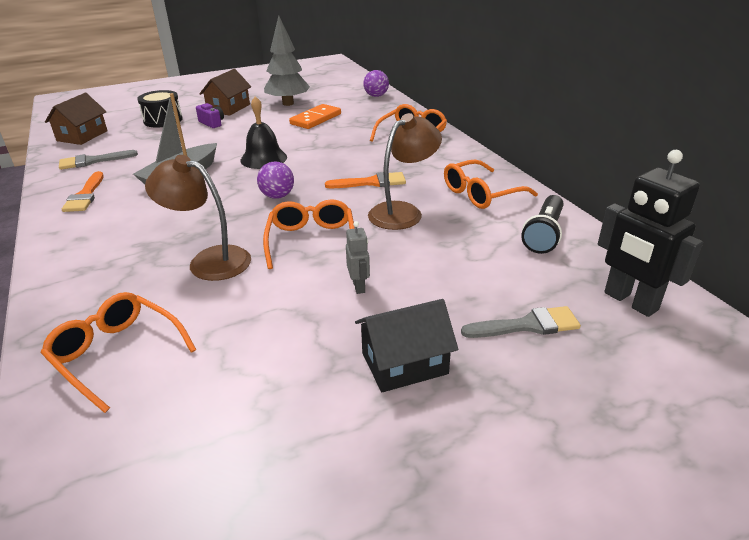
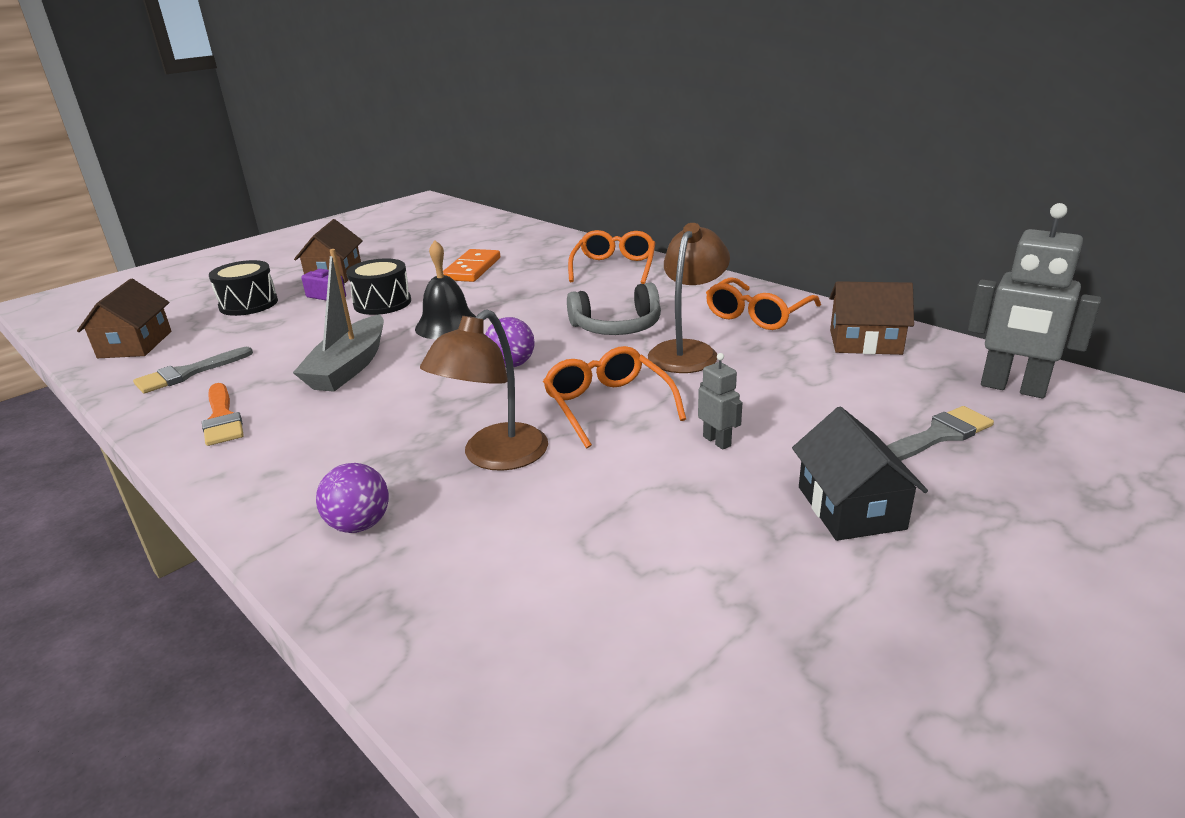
camera: 20 degrees left, 5 degrees down
(116, 354) = (479, 598): orange glasses -> none
(209, 260) = (495, 457): brown lamp -> brown lamp turned 60 degrees counterclockwise
(239, 134) = (382, 303): none -> black drum
(288, 103) = (415, 257): grey tree -> none
(371, 182) = (617, 327): orange brush -> grey headphones
(376, 96) = (525, 231): purple ball -> purple ball (359, 525)
(404, 363) = (850, 507): black house -> black house turned 60 degrees counterclockwise
(544, 234) = (865, 342): black flashlight -> brown house
(630, 301) = (1013, 388): black robot -> grey robot

